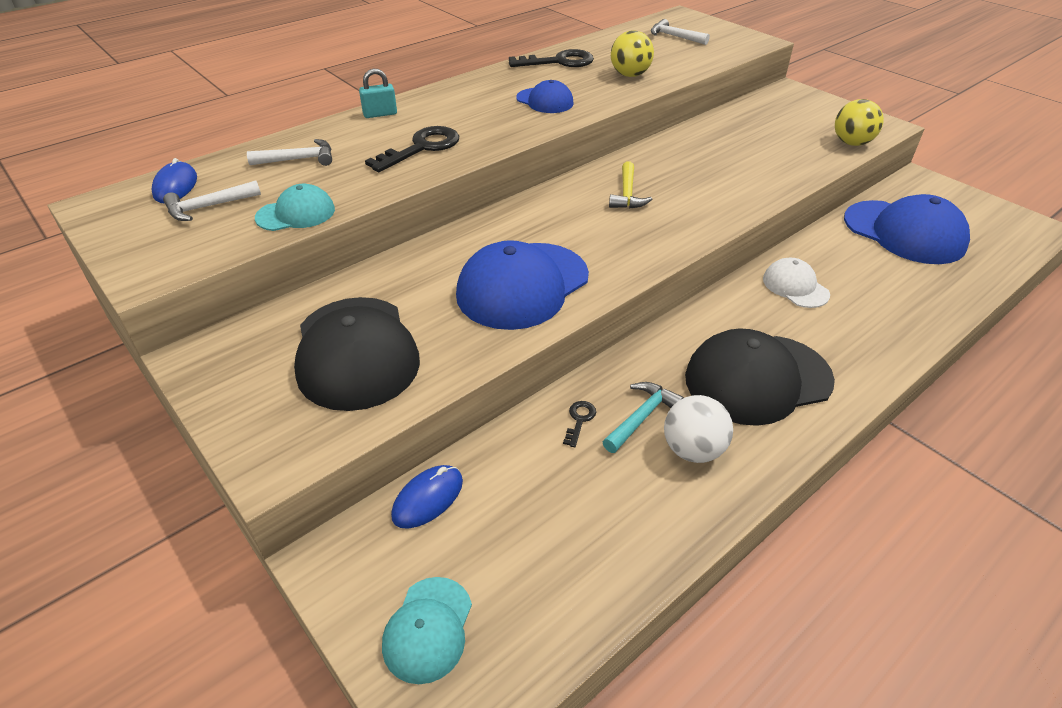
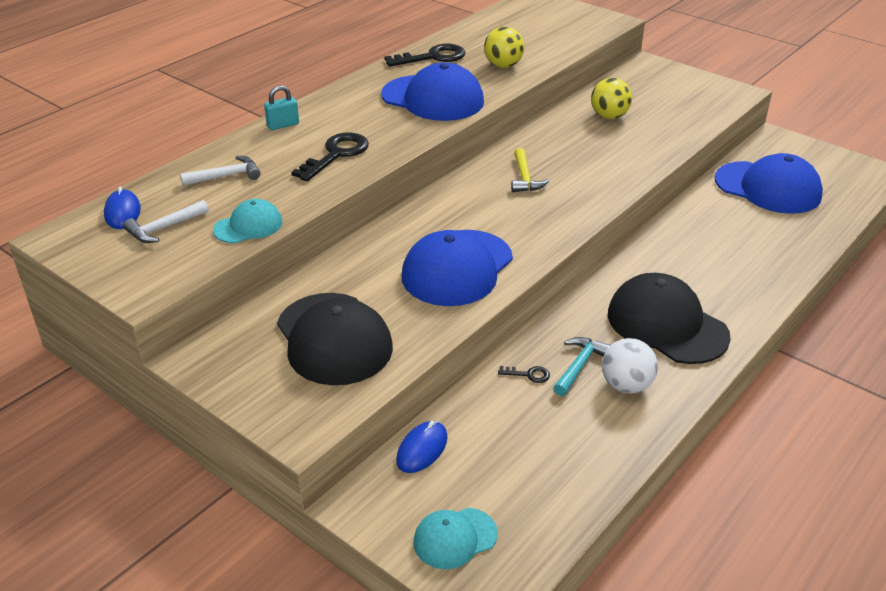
camera: 10 degrees left, 5 degrees down
(428, 629) = (455, 538): turquoise cap -> turquoise cap turned 60 degrees clockwise
(545, 101) = (433, 98): blue cap -> blue cap, size x1.86
(579, 420) = (528, 375): black key -> black key turned 90 degrees clockwise
(674, 37) = (534, 22): white hammer -> none
(757, 379) = (666, 325): black cap -> black cap turned 75 degrees clockwise
(795, 286) = (683, 245): white cap -> none
(851, 143) = (711, 112): yellow ball -> yellow ball (609, 116)

